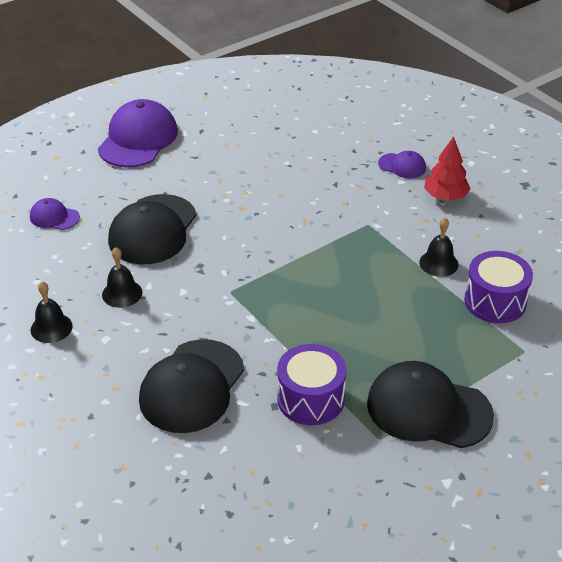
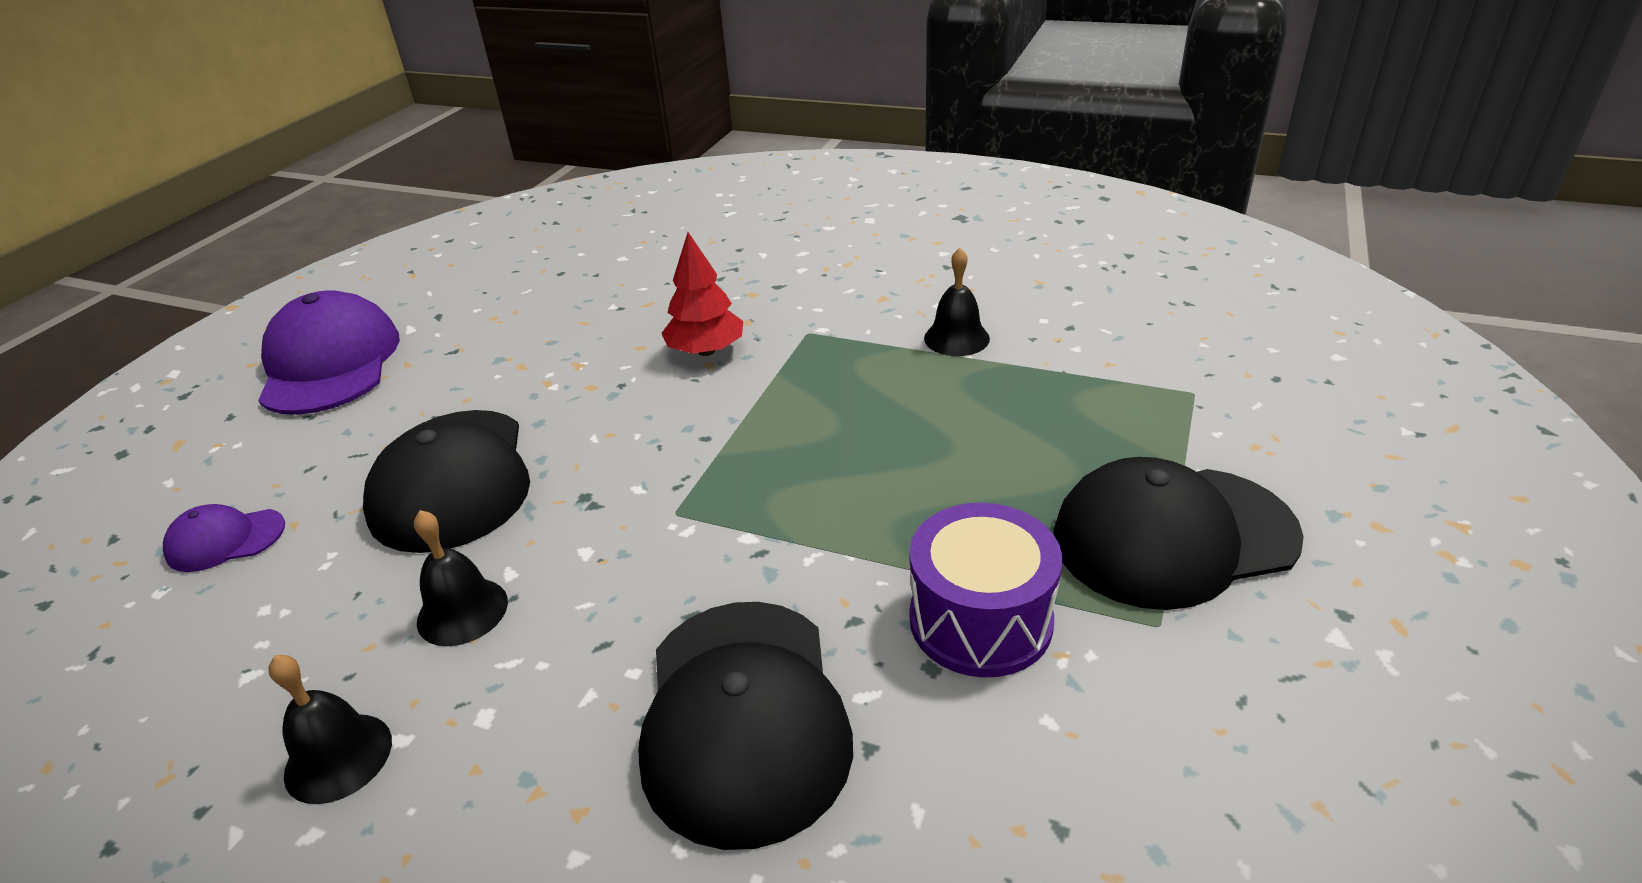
camera: 30 degrees left, 5 degrees down
(402, 166) = (785, 252): purple cap -> none
(445, 196) = (878, 263): red tree -> red tree (706, 351)
(495, 301) = (1082, 351): purple drum -> none

